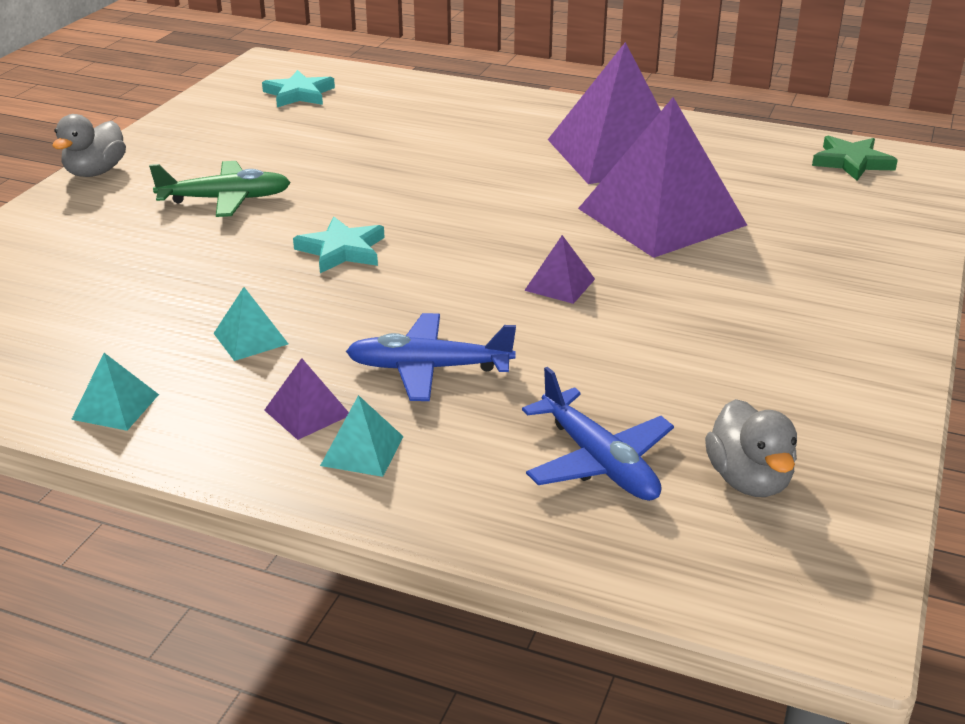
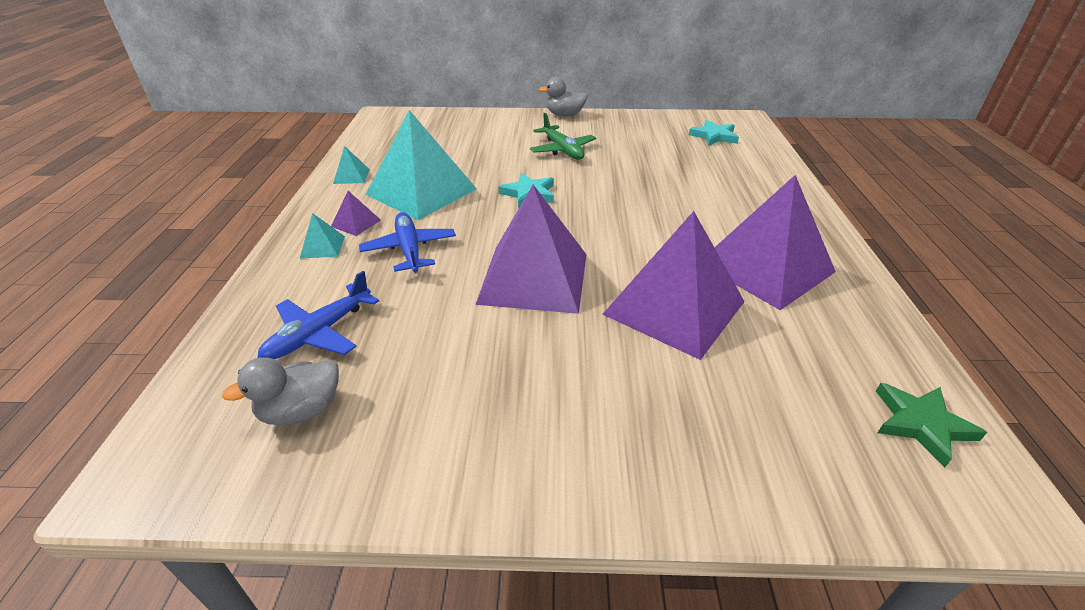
camera: 70 degrees right, 5 degrees up
(250, 338) = (422, 191): turquoise pyramid -> turquoise pyramid, size x2.46
(559, 284) = (534, 277): purple pyramid -> purple pyramid, size x2.46

